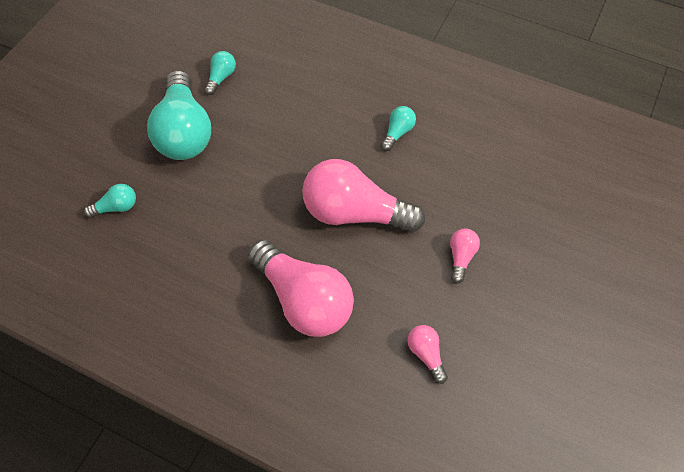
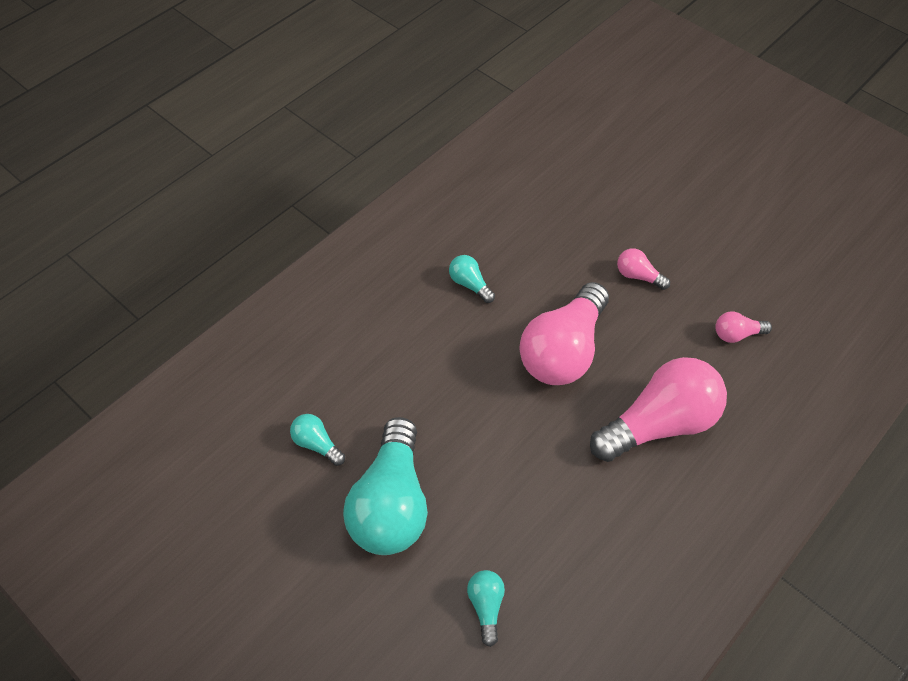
camera: 75 degrees left, 5 degrees down
(184, 132) = (391, 504): turquoise light bulb -> turquoise light bulb turned 90 degrees clockwise

